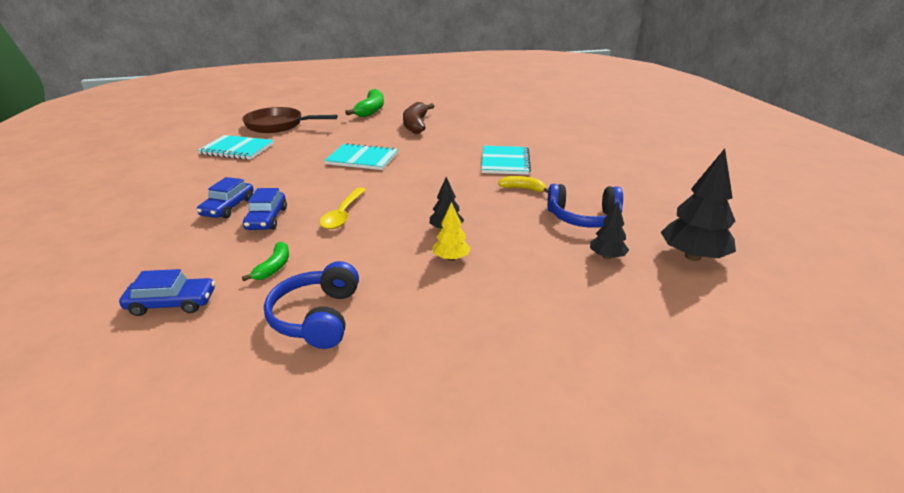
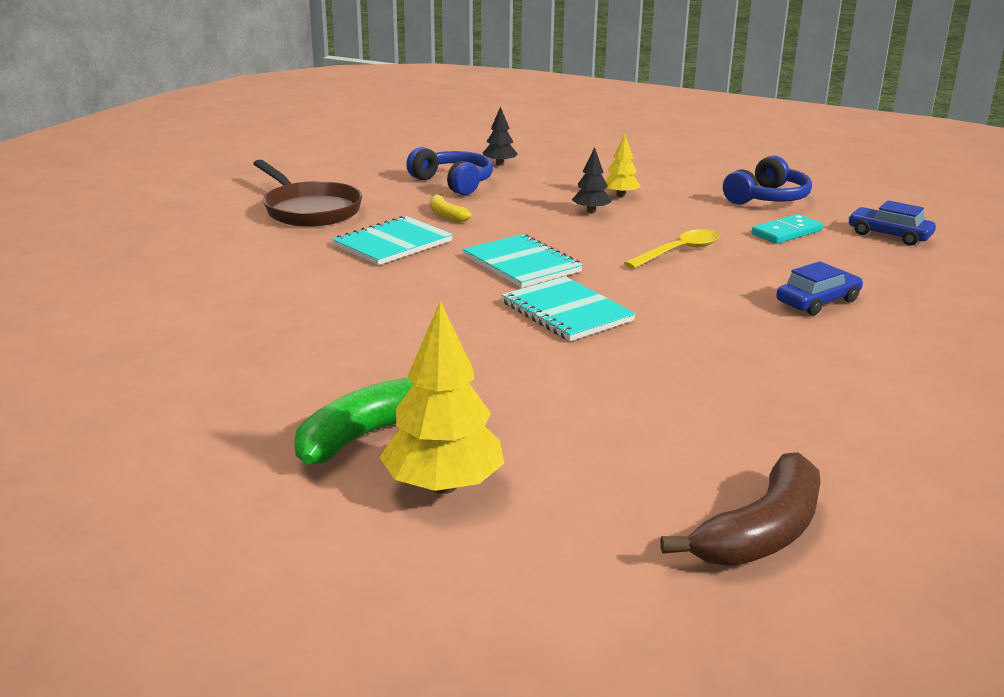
camera: 140 degrees left, 5 degrees down
(237, 149) = (769, 413): turquoise notebook -> turquoise notebook (521, 264)
(266, 219) = (772, 273): blue car -> none
(274, 267) = (786, 232): green banana -> turquoise domino
(278, 125) = (636, 464): brown pan -> brown pan (309, 210)
(332, 108) = (443, 486): none -> yellow tree
(416, 124) = (367, 350): brown banana -> brown banana (761, 532)
(692, 256) = (441, 149): black tree -> none

